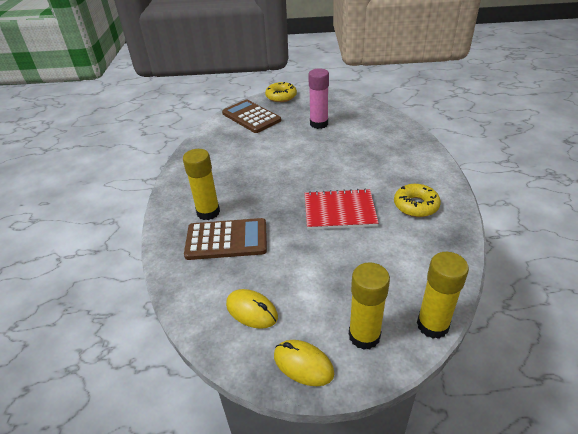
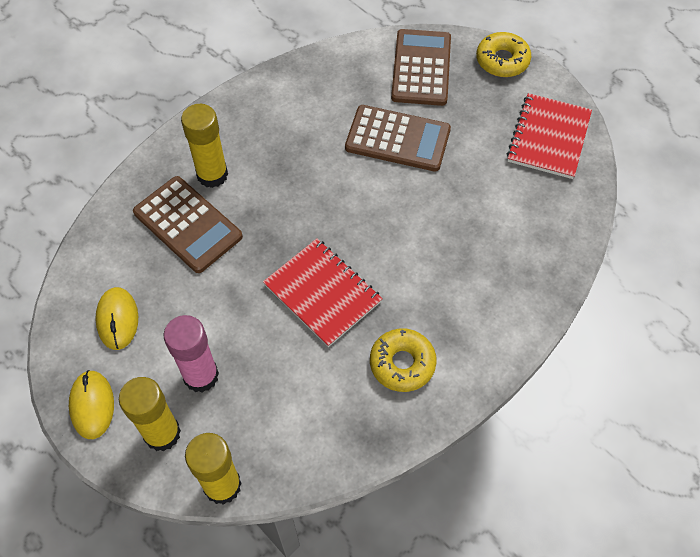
camera: 45 degrees right, 20 degrees up
(280, 142) = (397, 139): none -> brown calculator
(319, 124) = (478, 150): pink glue stick -> pink glue stick (201, 376)
(338, 105) = (548, 137): none -> red notebook

